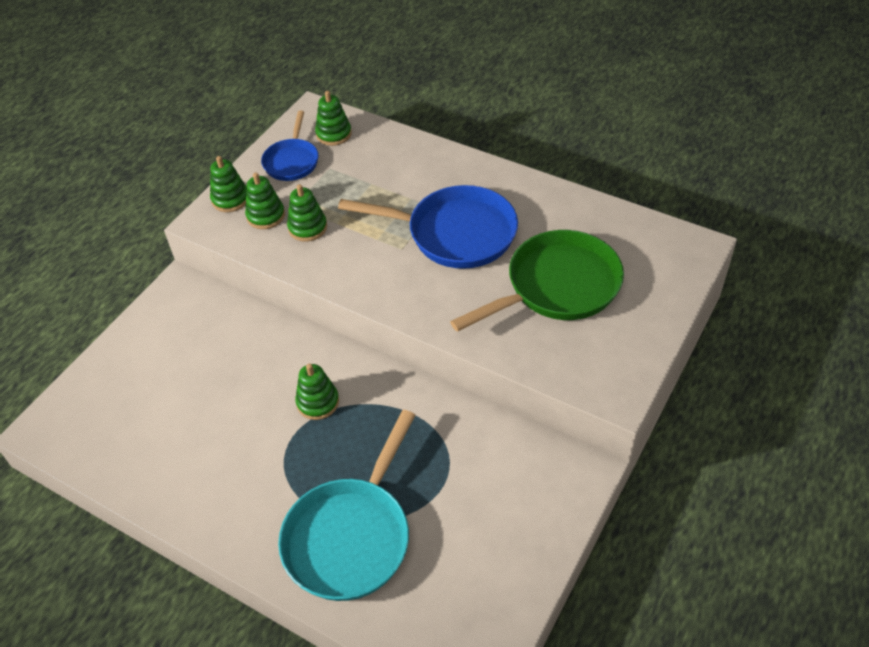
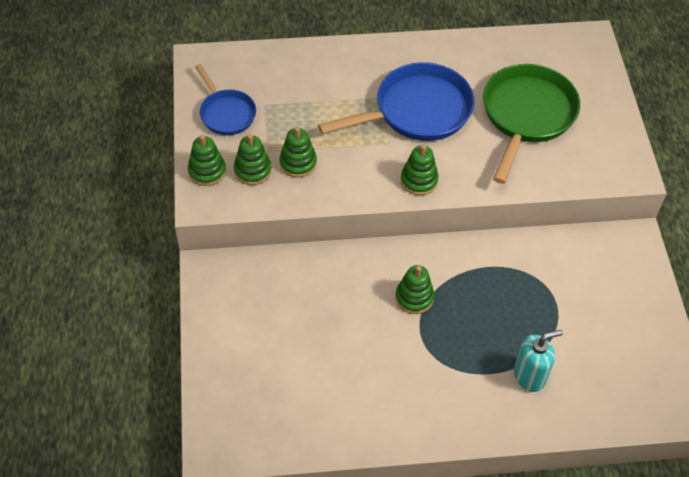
camera: 40 degrees left, 5 degrees up
(333, 134) = (238, 73): green stacking toy -> green stacking toy (419, 180)
(351, 536) = (529, 376): turquoise pan -> turquoise soap dispenser

